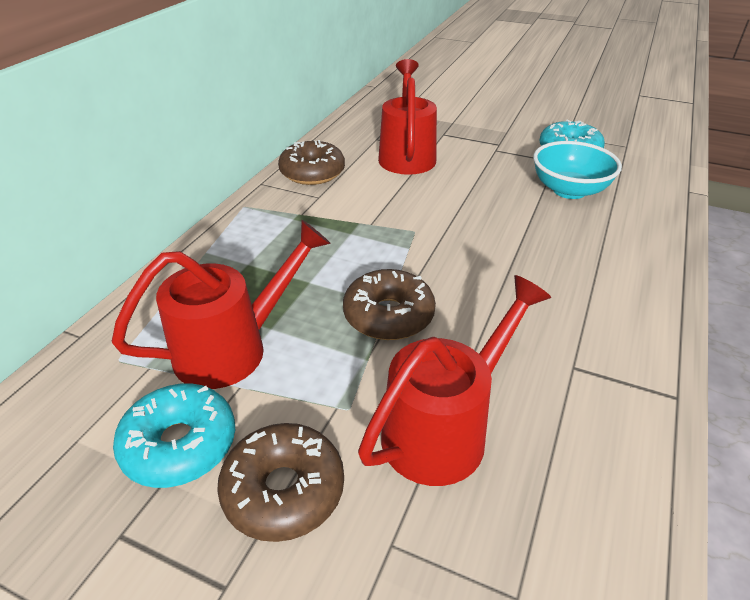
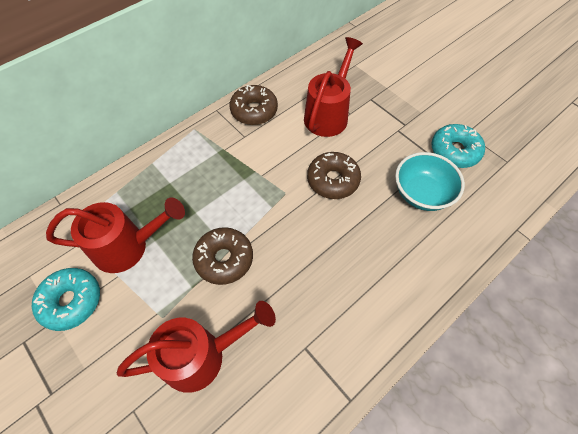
camera: 25 degrees right, 20 degrees up
(284, 490) = (103, 353): brown donut -> brown donut (333, 180)

